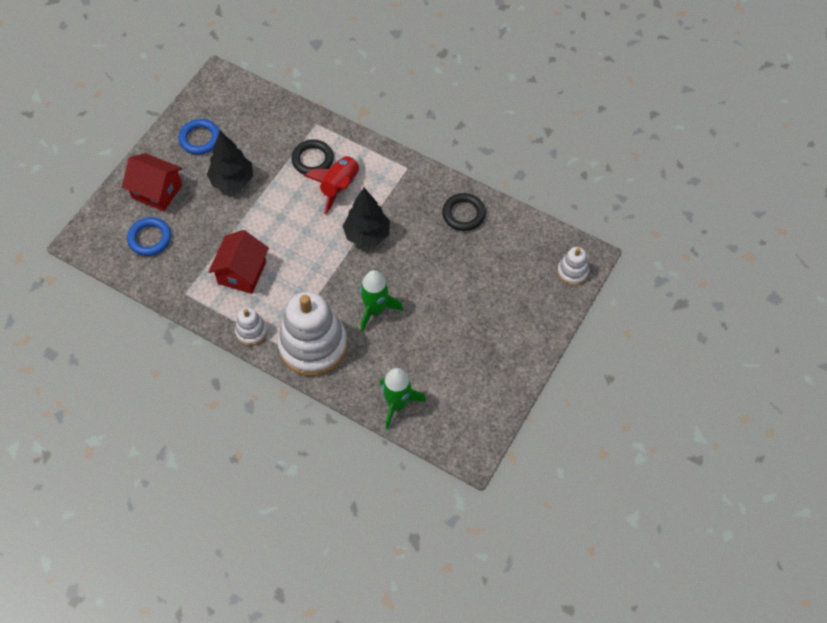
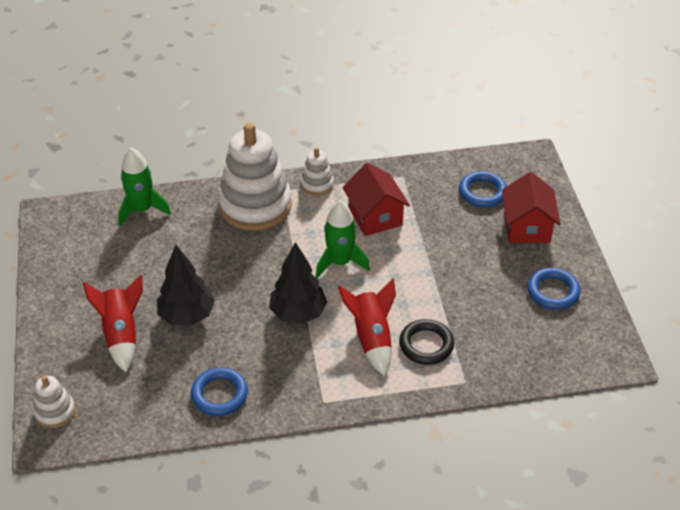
camera: 140 degrees right, 15 degrees down
(157, 191) = (527, 227): red house -> red house turned 75 degrees counterclockwise
(232, 180) = (476, 277): black tree -> black tree (187, 316)
(375, 310) = (227, 261): green rocket -> green rocket (340, 262)
(463, 214) = (219, 394): black ring -> blue ring
(492, 300) = (121, 334): none -> red rocket

